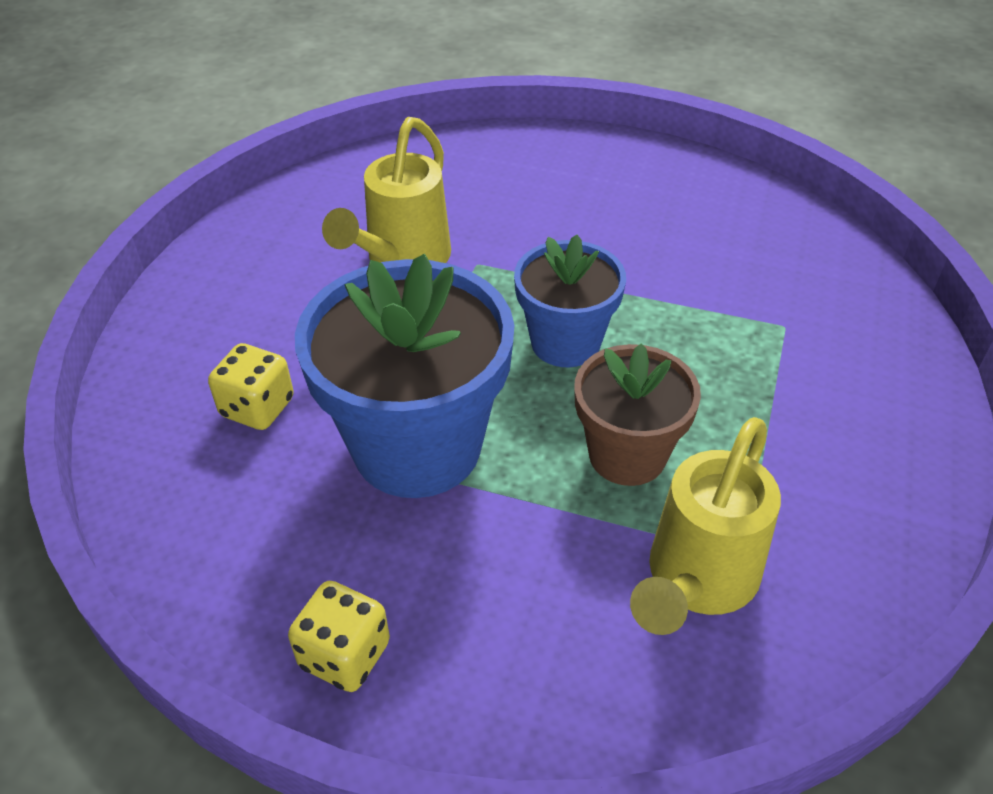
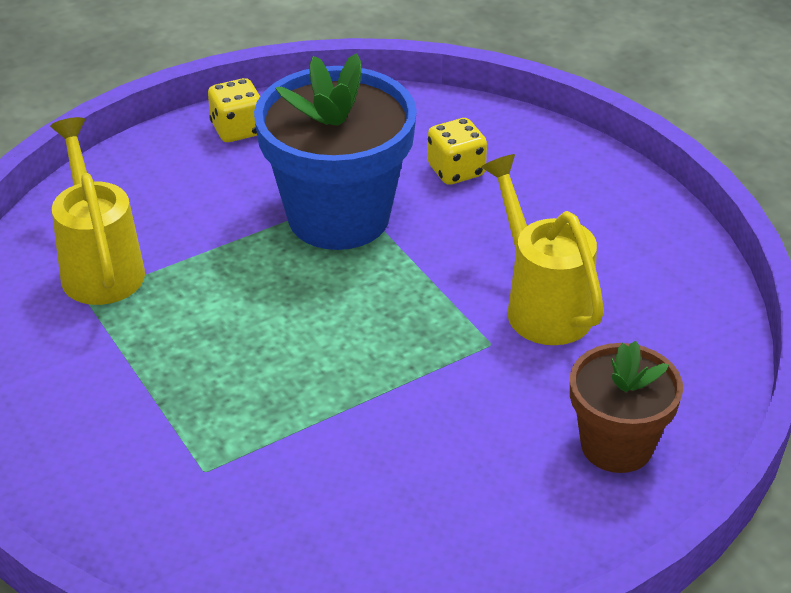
camera: 130 degrees right, 5 degrees down
(565, 342) = (343, 335): blue flower pot -> none
(627, 455) = (212, 298): brown flower pot -> brown flower pot (616, 445)

